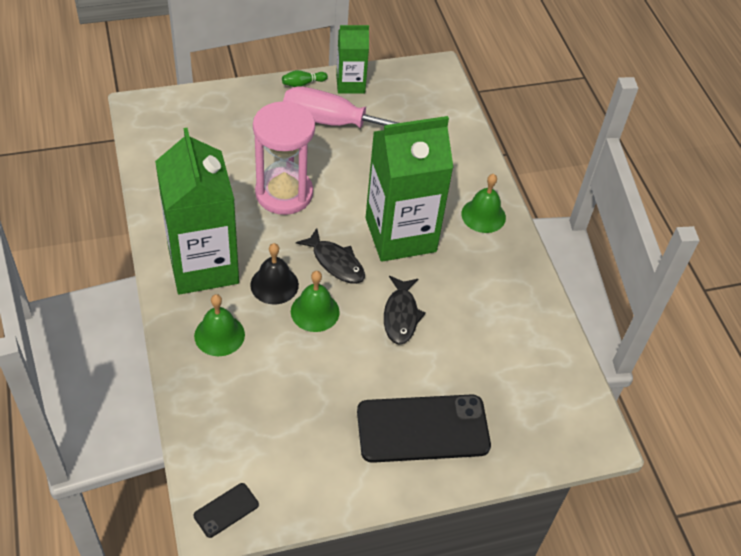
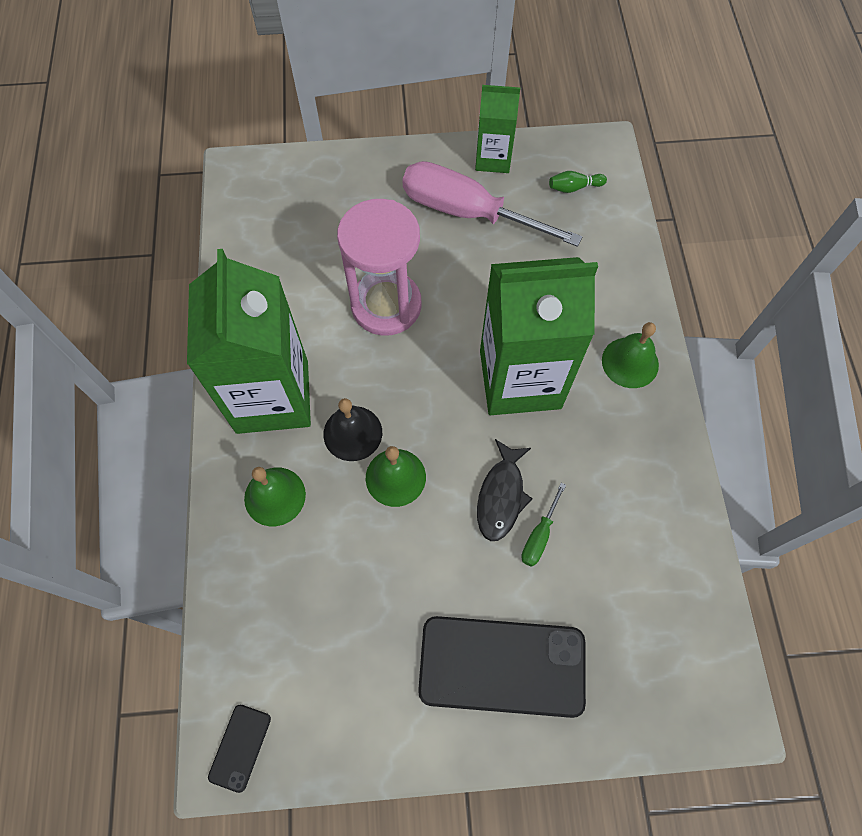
camera: 15 degrees right, 15 degrees up
(226, 510) = (240, 747): black phone -> black phone turned 45 degrees counterclockwise
(303, 84) = (435, 153): green bowling pin -> green bowling pin (574, 187)
(335, 262) = (433, 410): black fish -> none
(435, 338) = (539, 535): none -> green screwdriver

